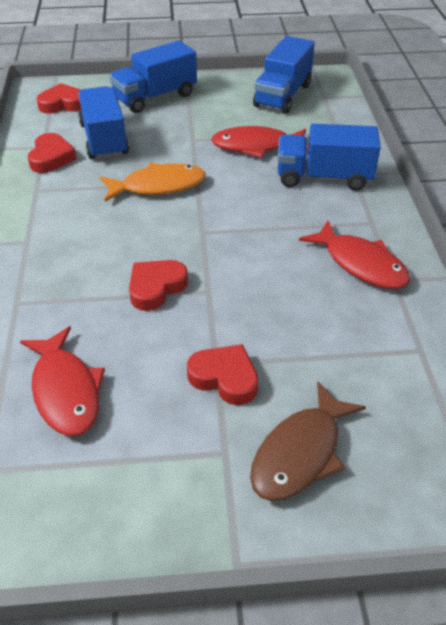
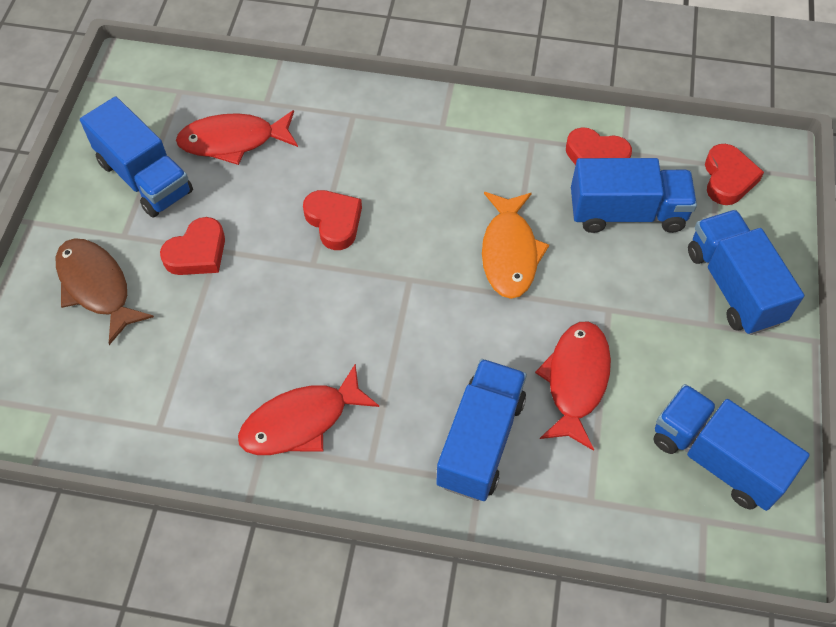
camera: 105 degrees right, 15 degrees up
(136, 460) = (145, 177): none -> blue truck

